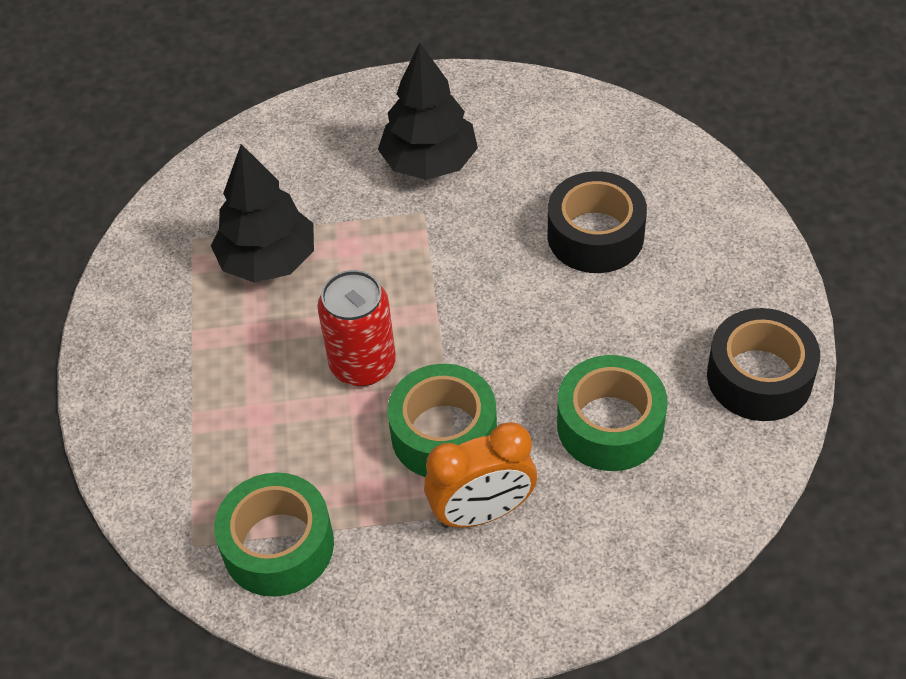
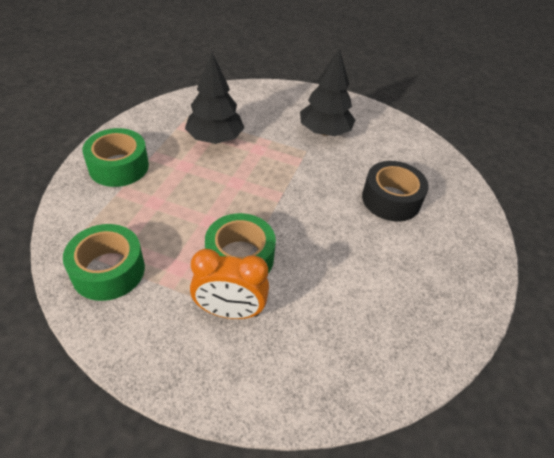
camera: 20 degrees right, 5 degrees down
(363, 364) = (224, 204): red can -> none
(610, 425) = (338, 300): green tape -> green tape (119, 166)
(759, 377) = (448, 319): black tape -> none

